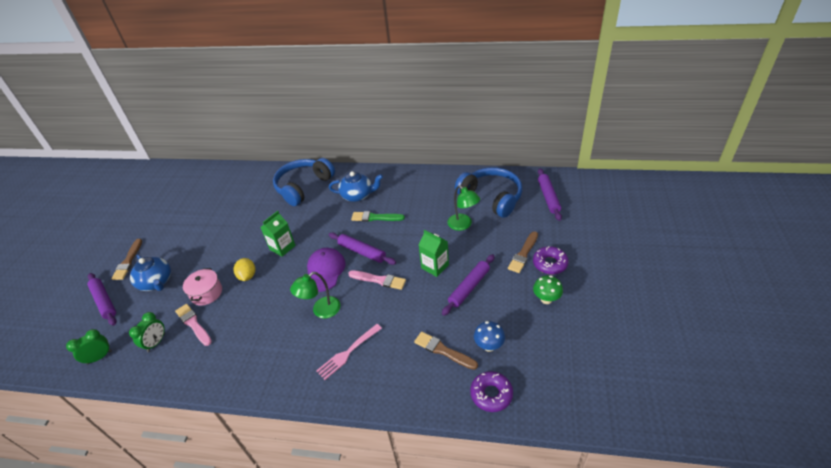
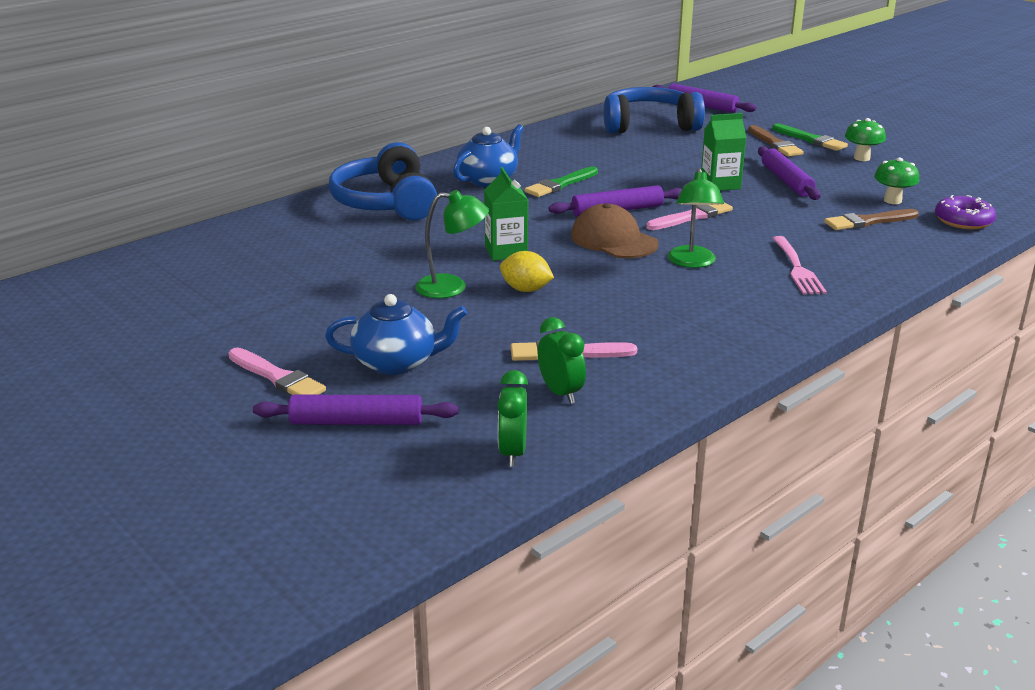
camera: 55 degrees left, 15 degrees down
(128, 261) = (277, 377): brown brush -> pink brush
(206, 293) = (508, 328): pink pot -> none
(324, 271) = (613, 240): purple cap -> brown cap
(463, 225) = (671, 151): green lamp -> green lamp (452, 287)
(489, 346) = (892, 200): blue mushroom -> green mushroom
(550, 264) = (810, 139): purple donut -> green brush

